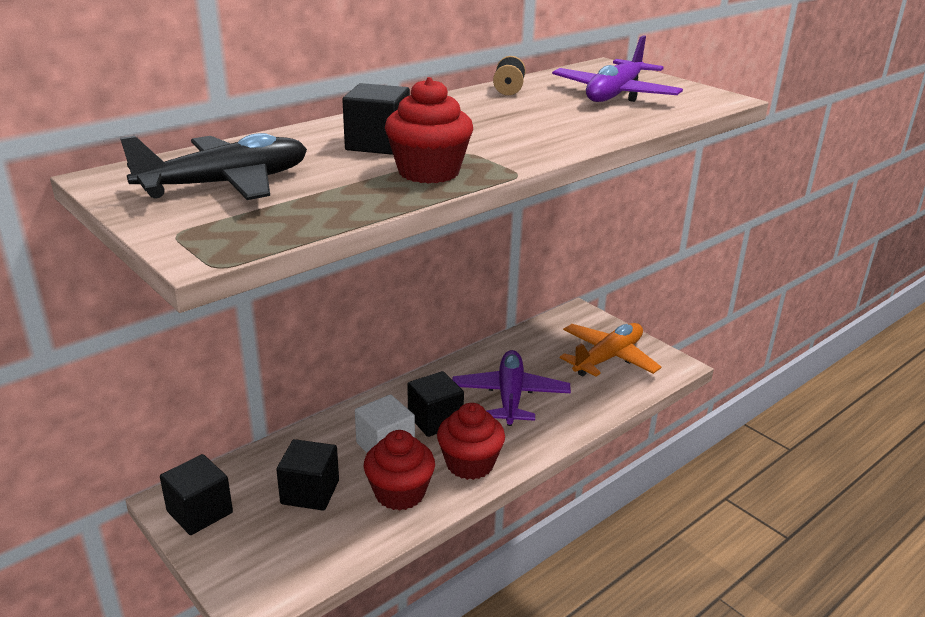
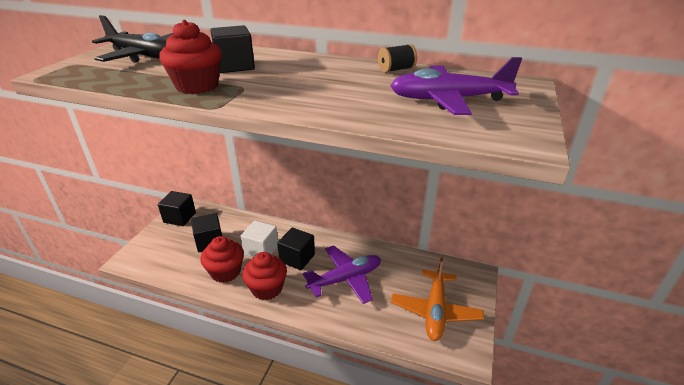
camera: 60 degrees right, 5 degrees up
(608, 358) = (435, 311): orange plane -> orange plane turned 90 degrees clockwise

